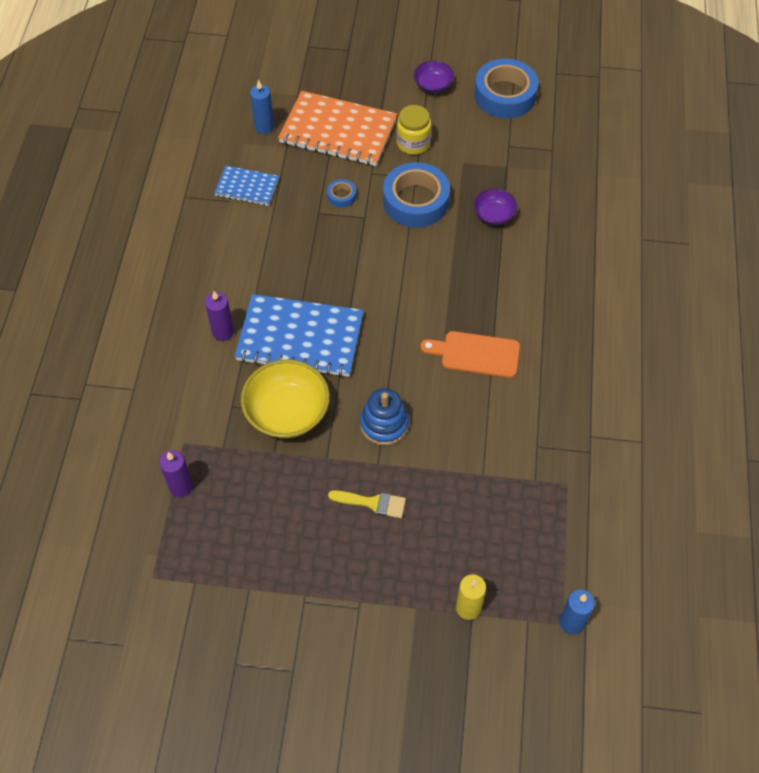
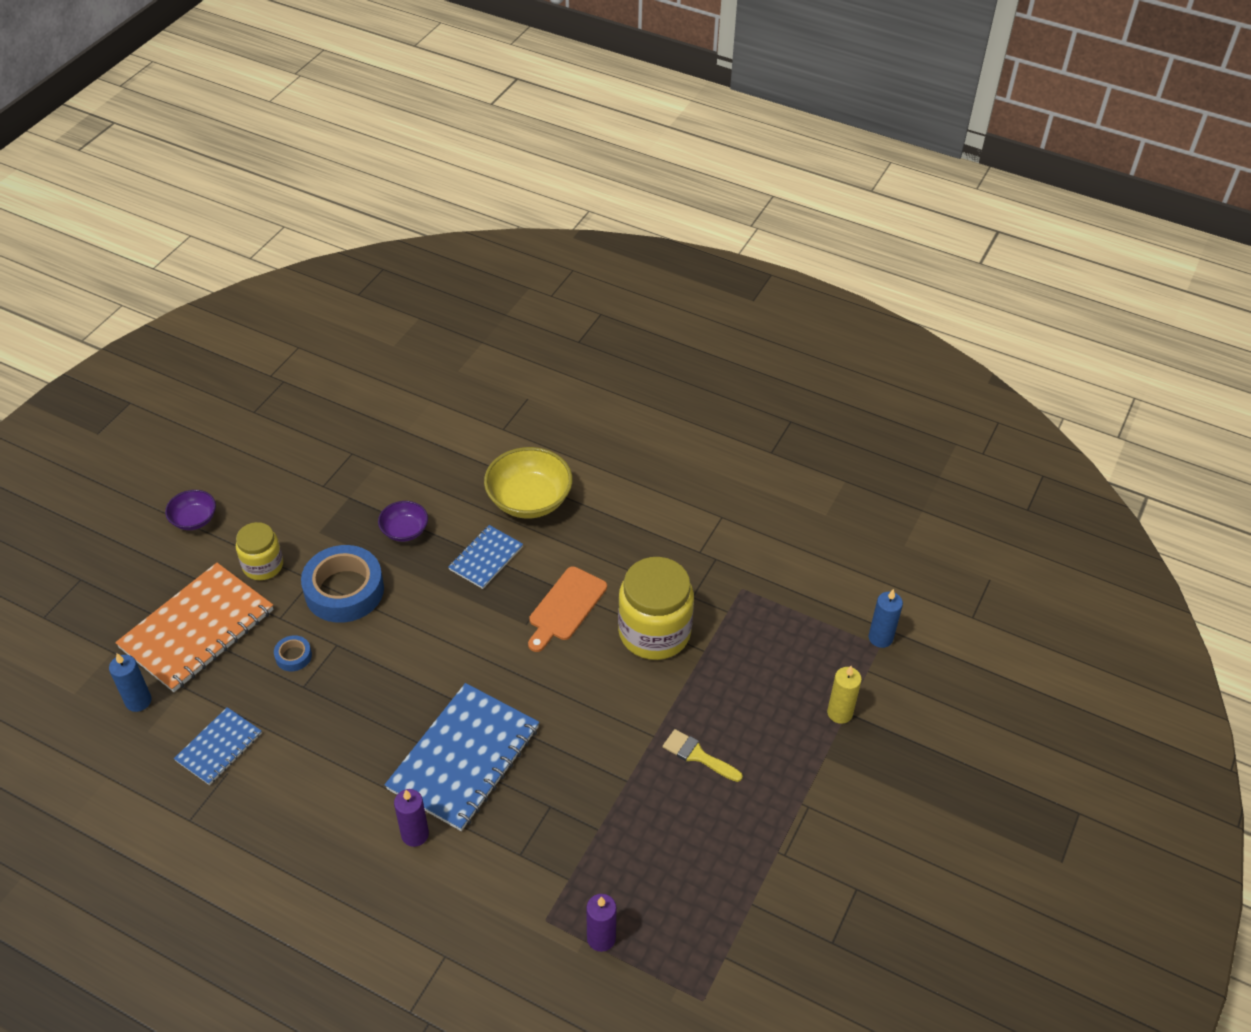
camera: 70 degrees left, 10 degrees down
(287, 412) = (554, 801): yellow bowl -> yellow bowl (529, 500)
(373, 503) = (697, 755): yellow brush -> yellow brush turned 90 degrees counterclockwise
(384, 424) = (610, 714): blue stacking toy -> none
(483, 429) = (654, 632): none -> yellow jar
(496, 280) = (486, 558): none -> blue notebook
(505, 95) = (253, 463): blue tape -> none

